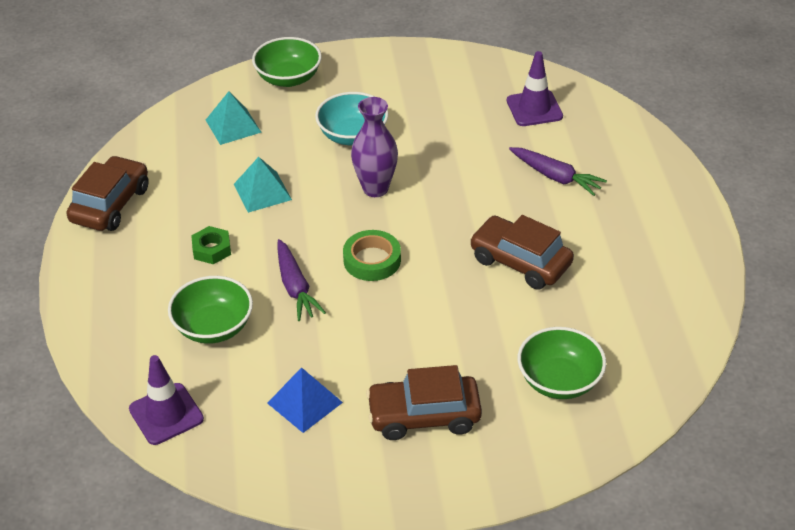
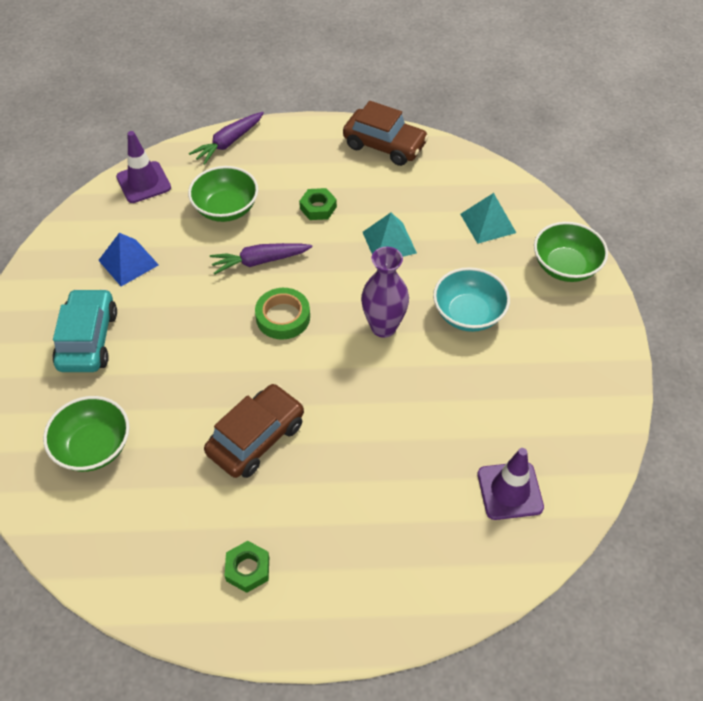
camera: 95 degrees right, 10 degrees up
(424, 416) = (88, 339): brown car -> turquoise car
(556, 177) = (384, 493): purple carrot -> purple carrot (228, 143)
(650, 251) = (247, 569): none -> green nut

